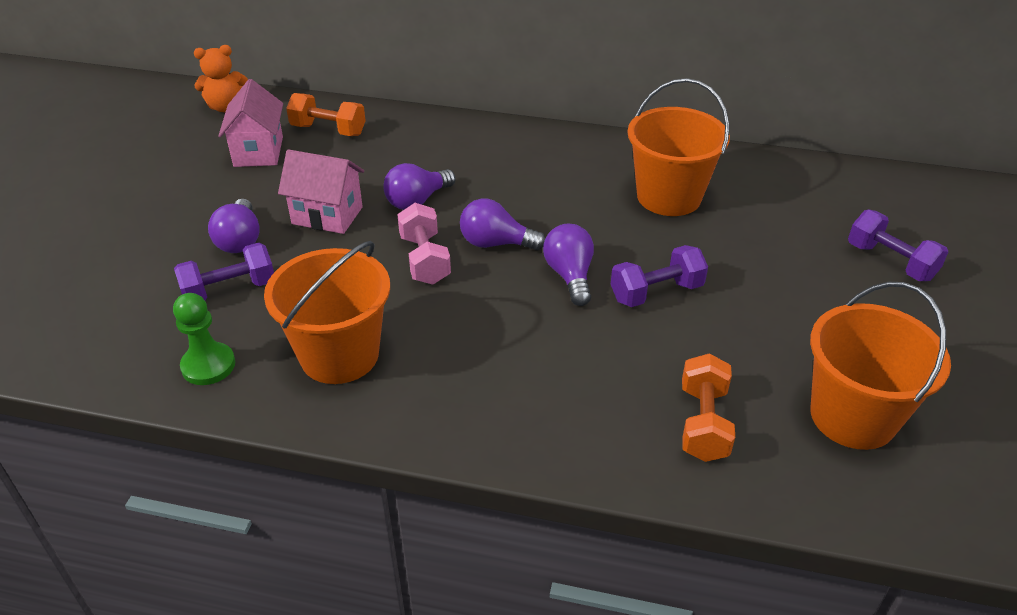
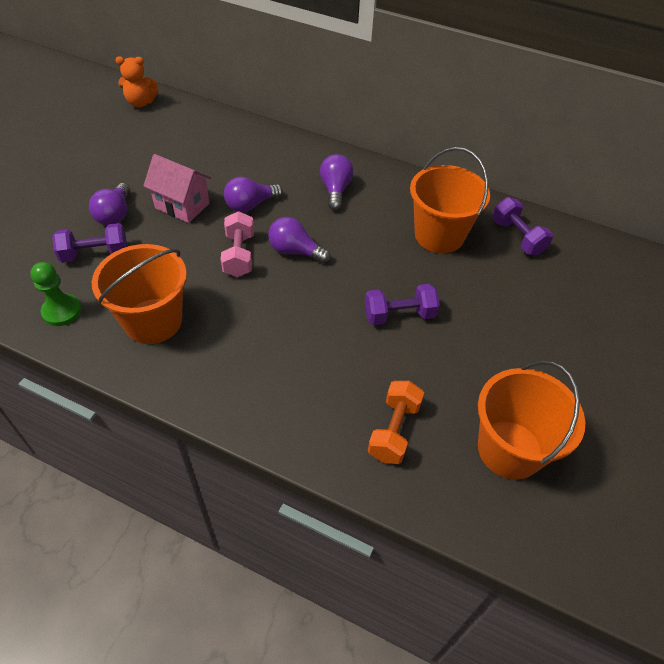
camera: 10 degrees right, 10 degrees up
(258, 152) = (151, 144): pink house -> none
(328, 130) = (206, 134): orange dumbbell -> none
(570, 276) = (340, 288): purple light bulb -> purple light bulb (335, 190)
(890, 262) = (592, 324): purple dumbbell -> purple dumbbell (517, 237)

